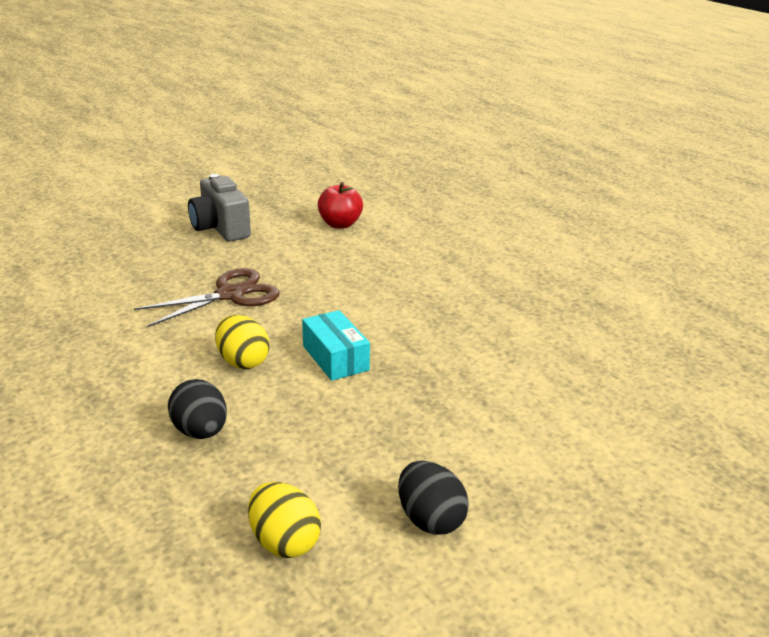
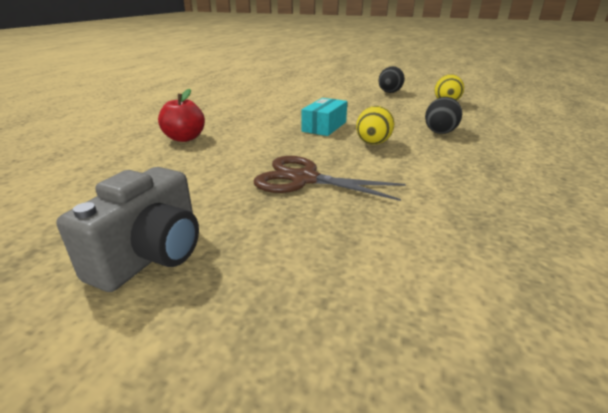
camera: 125 degrees left, 0 degrees up
(340, 224) = (88, 187): red apple -> red apple (185, 138)

